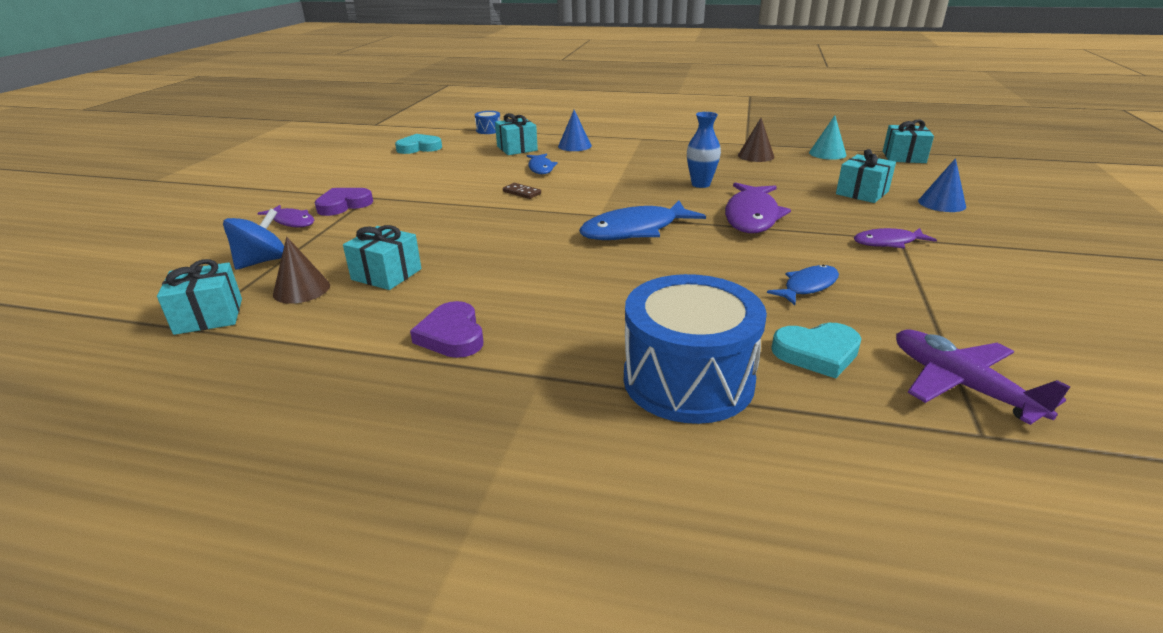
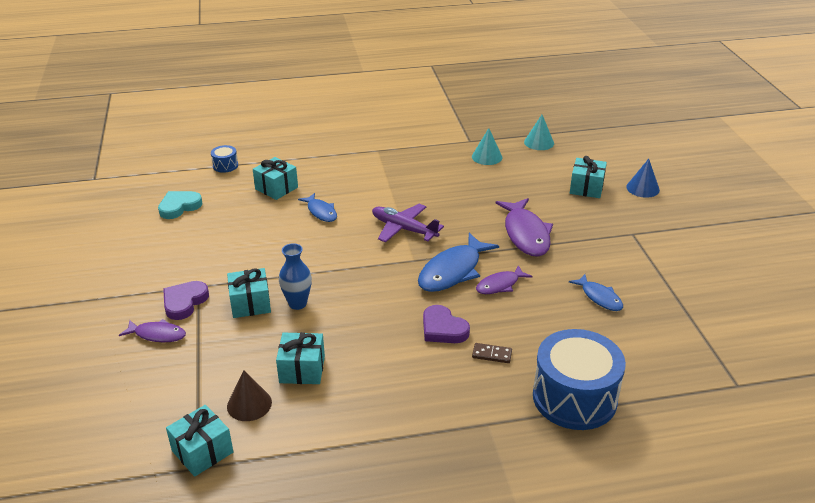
camera: 25 degrees left, 5 degrees up
(262, 261) = (183, 386): blue spinning top -> none
(452, 335) = (403, 410): purple heart -> purple heart (443, 329)
(522, 192) = (330, 248): brown domino -> brown domino (492, 354)
(574, 146) = (326, 173): blue cone -> none
(700, 184) = (466, 204): blue vase -> blue vase (297, 303)
(756, 156) = (487, 157): brown cone -> turquoise cone
(807, 286) = (599, 297): blue fish -> blue fish turned 120 degrees clockwise
(817, 353) = (633, 353): turquoise heart -> none
(888, 242) = (627, 240): purple fish -> purple fish (500, 285)
(903, 157) = (595, 136): turquoise gift -> turquoise gift (250, 304)
(960, 385) = (715, 354): purple plane -> purple plane (404, 229)

